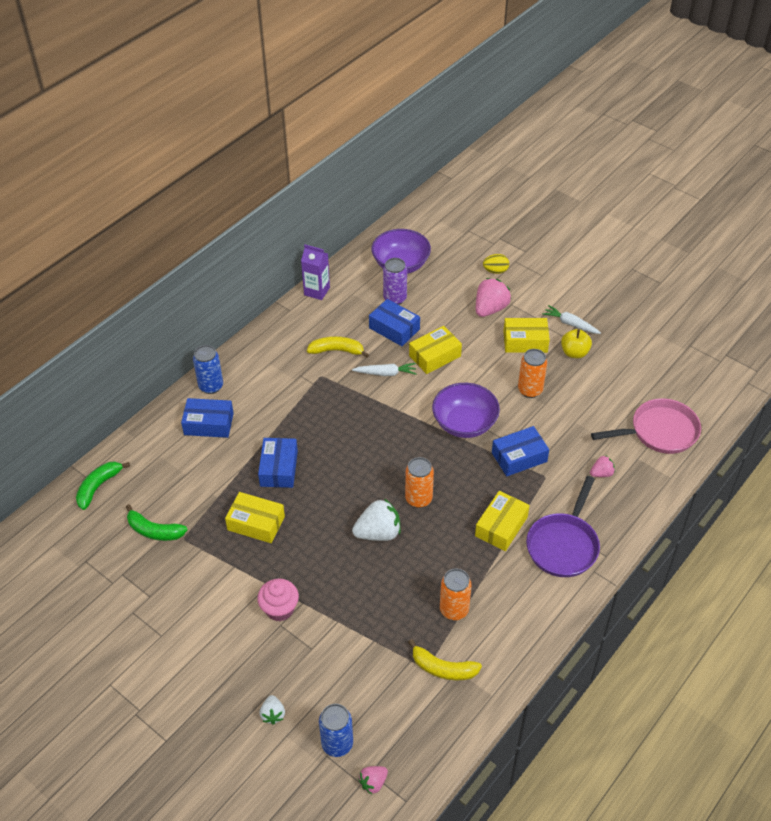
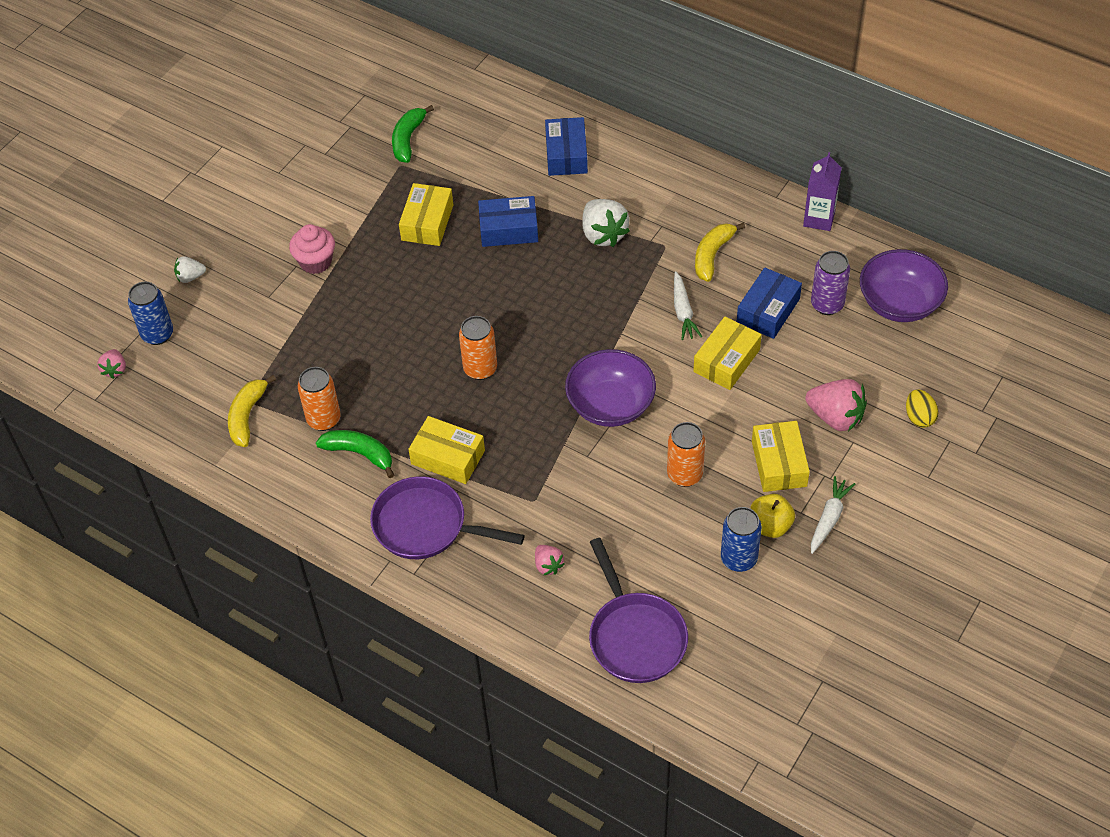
camera: 85 degrees right, 5 degrees up
(98, 487) = (461, 82): green banana -> green banana (359, 453)
(211, 386) = (626, 145): blue can -> blue can (738, 559)
(337, 351) = (712, 255): yellow banana -> yellow banana turned 150 degrees counterclockwise
(373, 783) = (115, 370): pink strawberry -> pink strawberry turned 135 degrees counterclockwise
(378, 533) = (425, 335): white strawberry -> white strawberry (603, 234)
(435, 356) = (726, 361): yellow box -> yellow box turned 75 degrees clockwise
(519, 457) = (562, 469): blue box -> none
(659, 432) = (635, 636): pink pan -> purple pan

